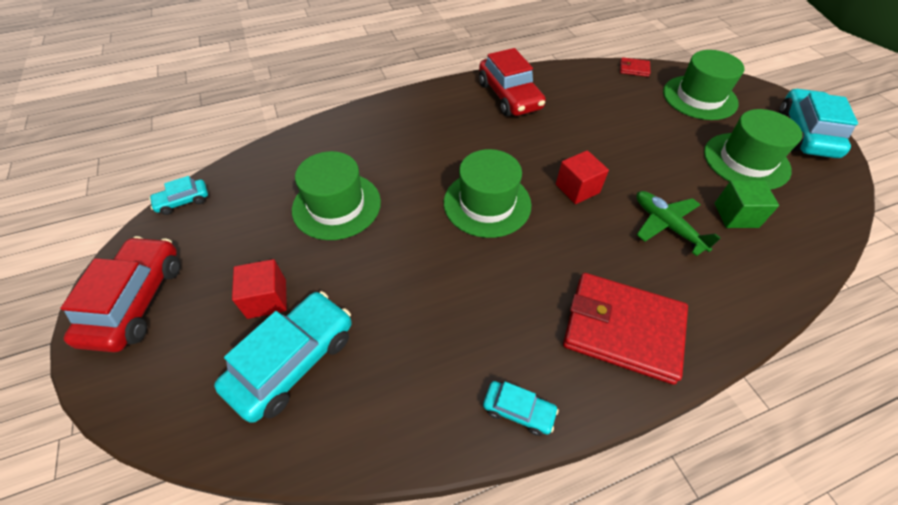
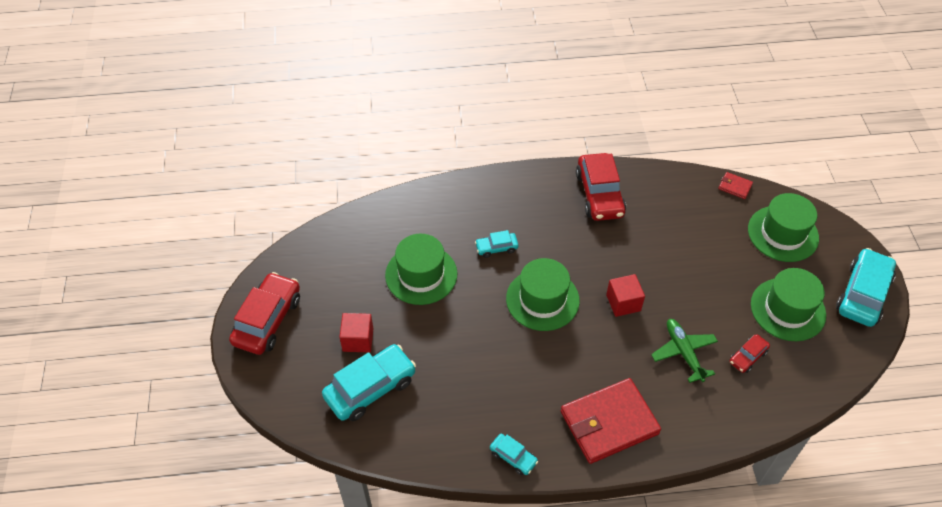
camera: 15 degrees right, 0 degrees up
(183, 201) = (303, 244): turquoise car -> turquoise car (496, 248)
(622, 328) = (609, 423): red wallet -> red wallet turned 60 degrees counterclockwise
(736, 215) = (748, 357): green cube -> red car

